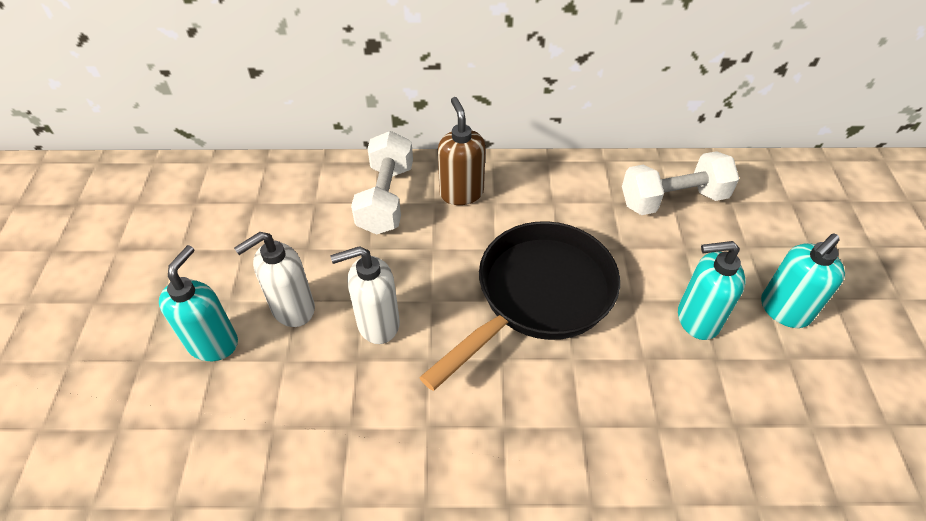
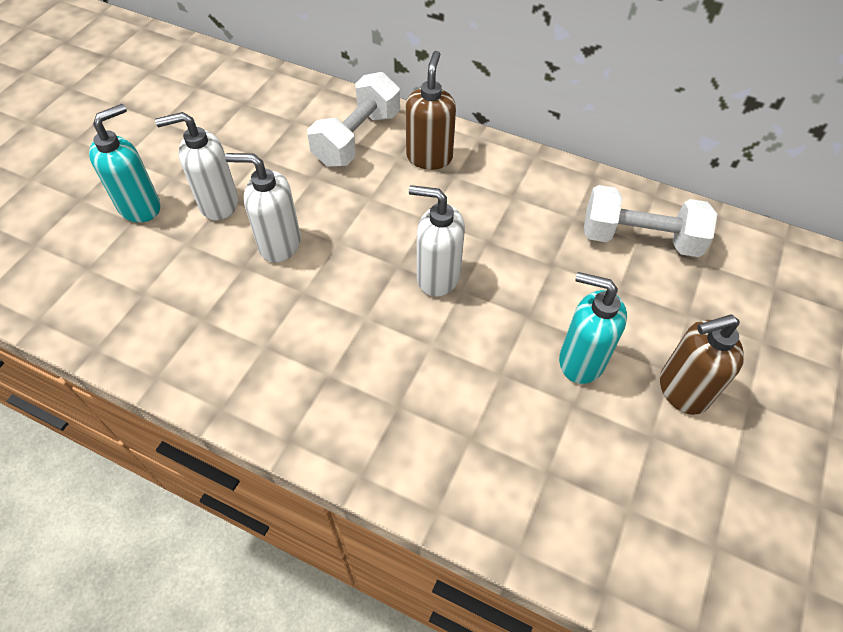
camera: 25 degrees right, 5 degrees up
(538, 296) = (437, 277): black pan -> white soap dispenser
(784, 310) = (682, 390): turquoise soap dispenser -> brown soap dispenser

